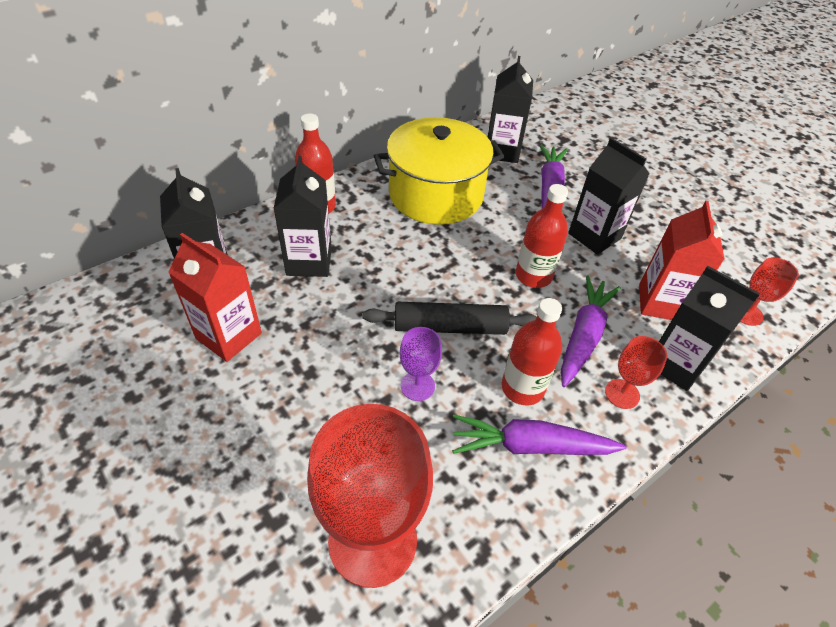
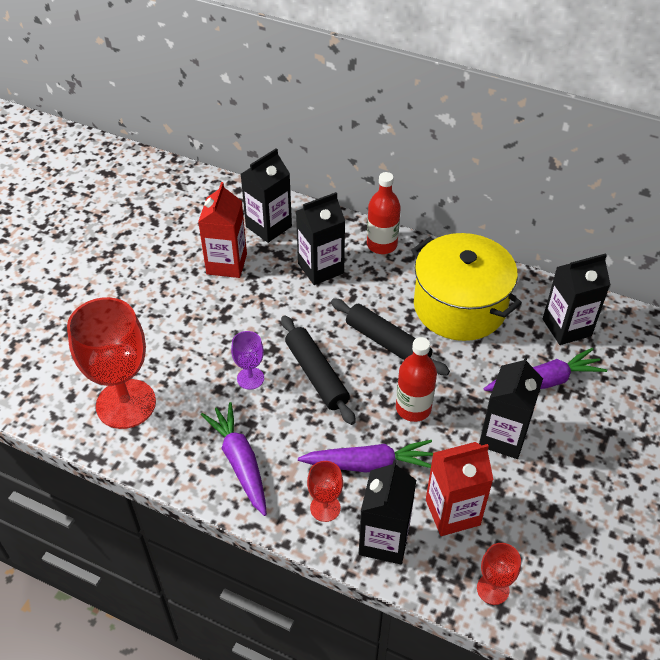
camera: 65 degrees right, 0 degrees up
(445, 258) = (387, 343): none -> black rolling pin
(522, 388) = (288, 440): red bottle -> none

